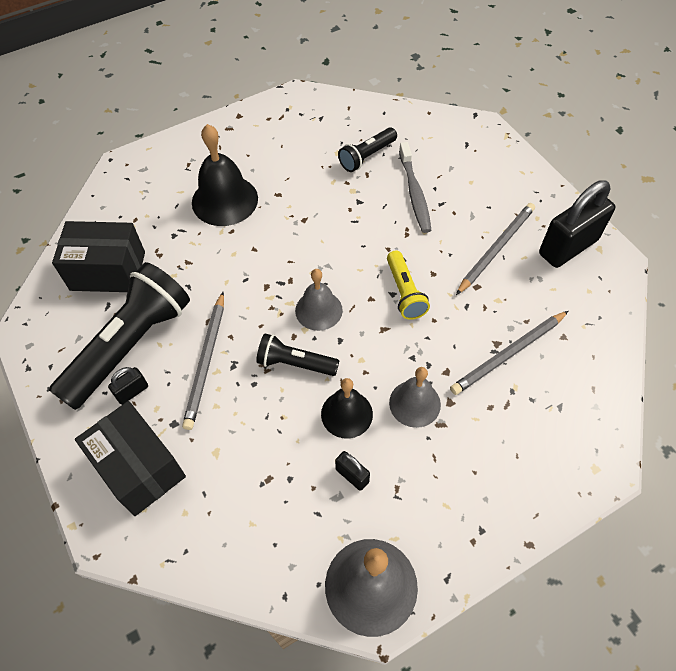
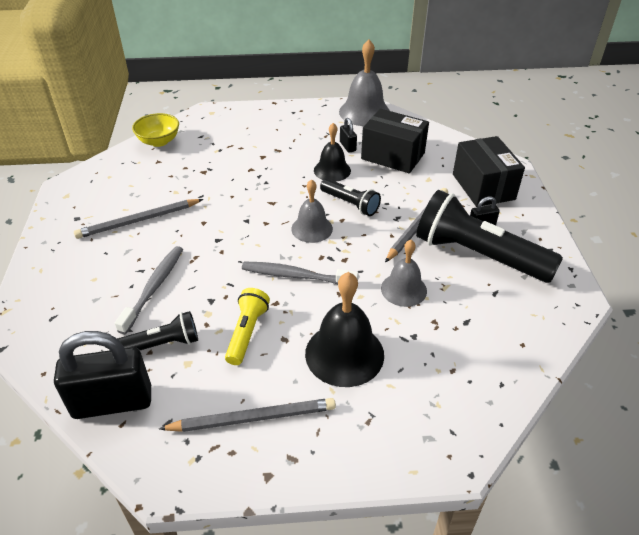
camera: 155 degrees left, 15 degrees down
(108, 271) = (491, 323): black box -> black box (393, 156)
(130, 345) = (478, 255): black flashlight -> black flashlight turned 60 degrees clockwise
(302, 250) = (296, 276): none -> grey toothbrush
(404, 292) = (237, 218): yellow flashlight -> yellow flashlight (247, 332)
(414, 403) = (285, 162): grey bell -> grey bell (403, 289)
(508, 354) = (202, 164): grey pencil -> grey pencil (253, 418)
(568, 247) = (86, 203): black padlock -> black padlock (112, 402)
(599, 371) = (159, 141): none -> yellow bowl

